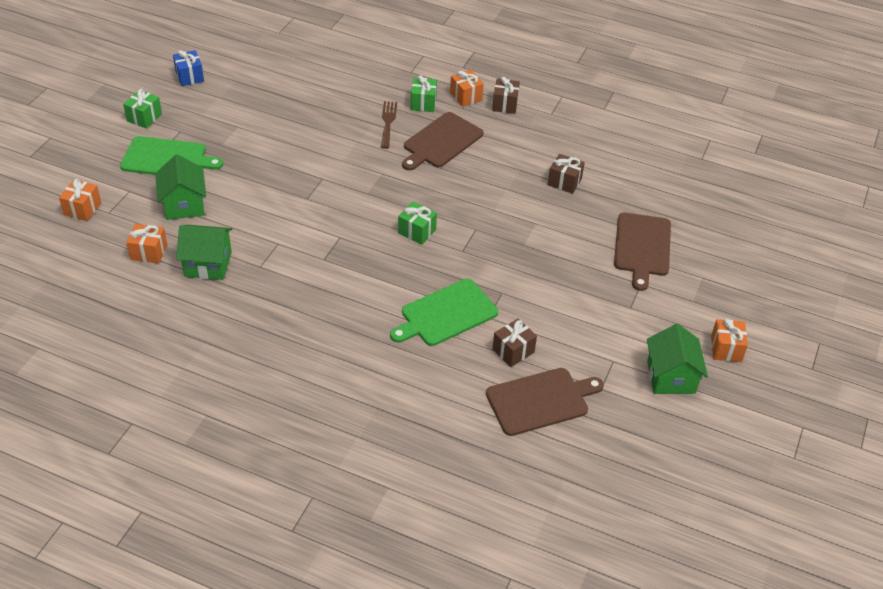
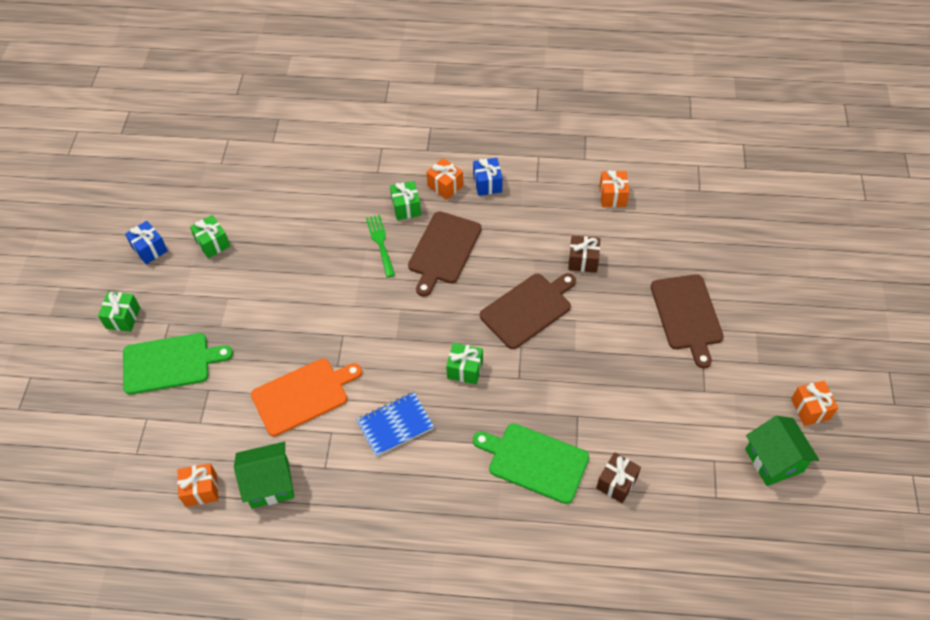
camera: 15 degrees left, 10 degrees up
(82, 209) = (106, 458): orange gift -> orange gift (612, 196)
(184, 205) = (213, 416): green house -> none
(244, 86) = (212, 243): none -> green gift
(267, 211) = (303, 395): none -> orange cutting board
(335, 253) = (395, 425): none -> blue notebook
(388, 122) = (380, 243): brown fork -> green fork
(446, 314) = (534, 461): green cutting board -> green cutting board turned 75 degrees clockwise
(505, 104) = (487, 184): brown gift -> blue gift
(541, 400) = (666, 533): brown cutting board -> brown cutting board (528, 309)

